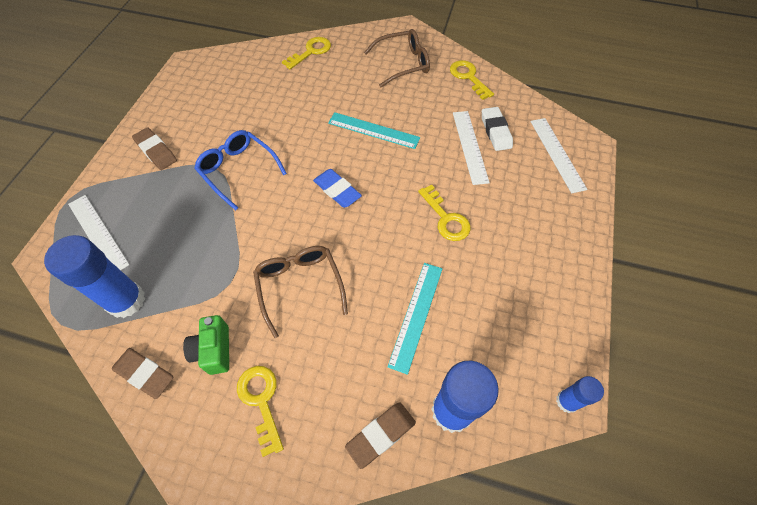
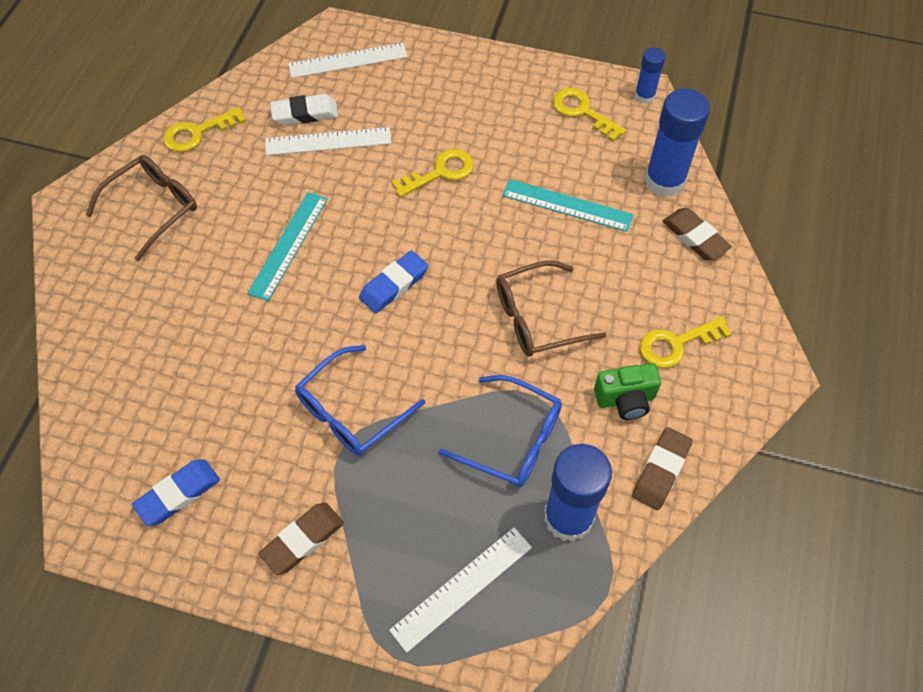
camera: 90 degrees left, 0 degrees up
(196, 265) = (512, 439): none -> blue glasses
(200, 95) = (178, 494): none -> blue eraser
(311, 52) = (97, 334): yellow key -> yellow key (582, 112)
(403, 64) = (153, 208): brown glasses -> brown glasses turned 60 degrees clockwise

